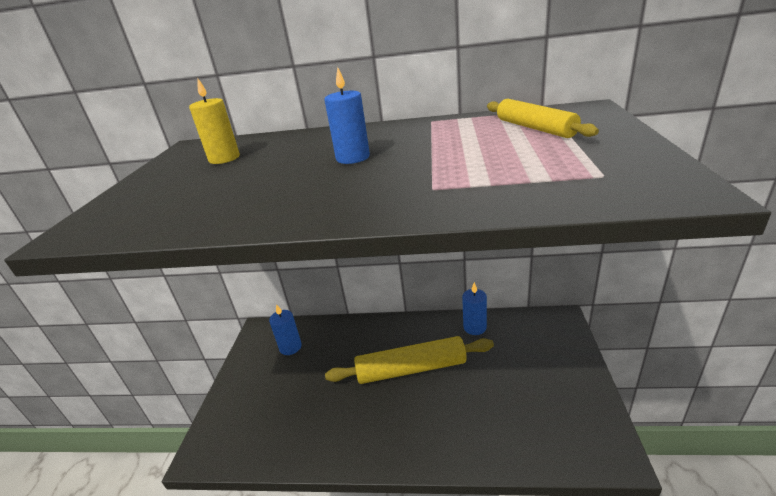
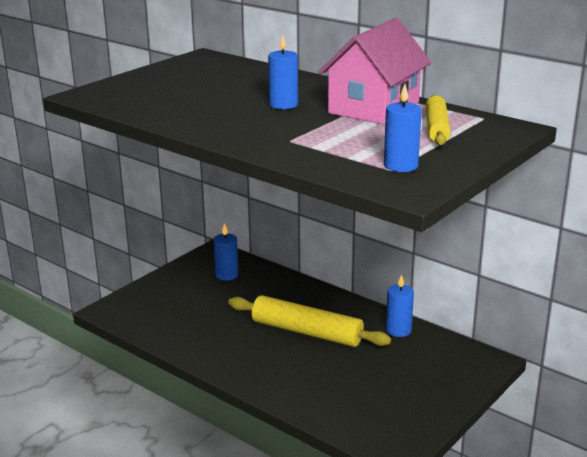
camera: 30 degrees right, 5 degrees down
(224, 158) = (210, 75): yellow candle -> none
(443, 132) = (374, 108): none -> pink house
(598, 169) = (400, 166): none -> blue candle

